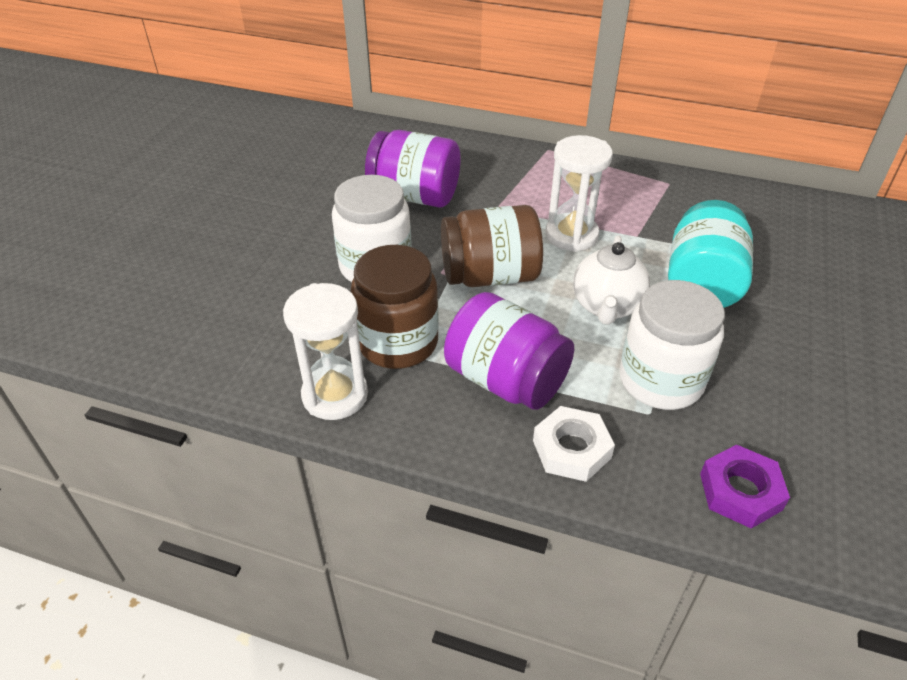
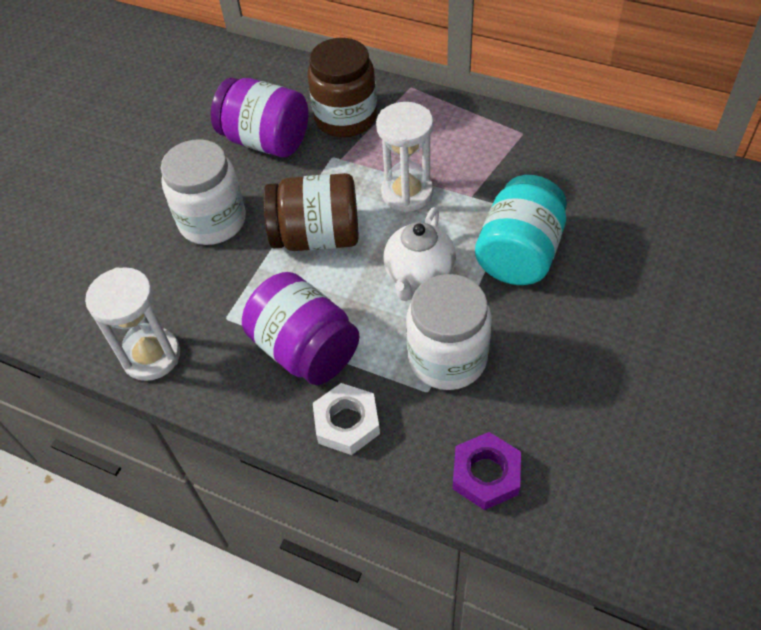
camera: 10 degrees right, 10 degrees up
(398, 342) = (217, 305): brown jar -> brown jar (345, 118)

